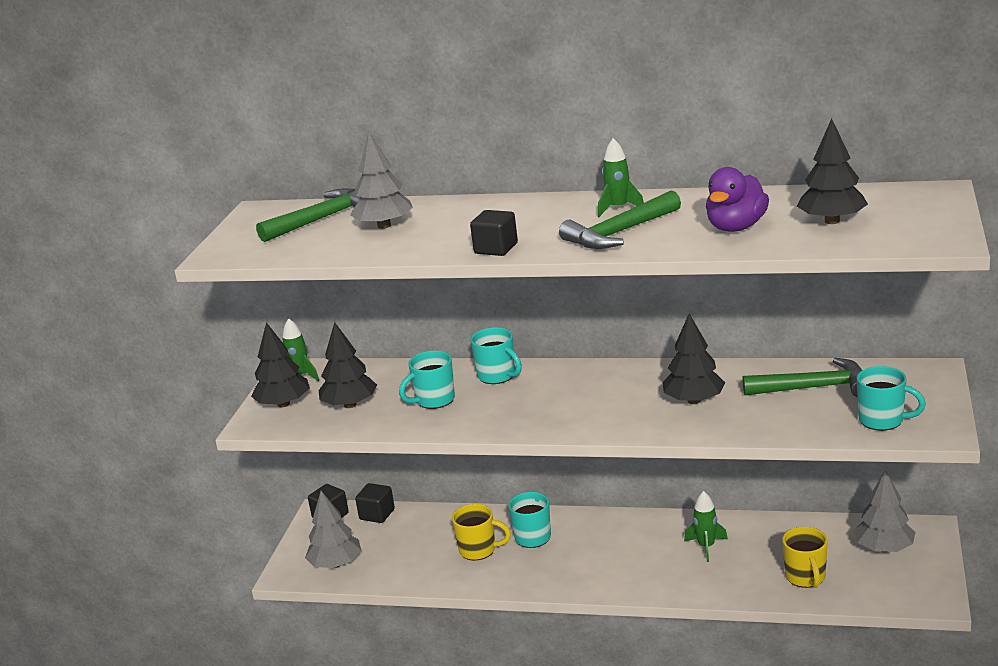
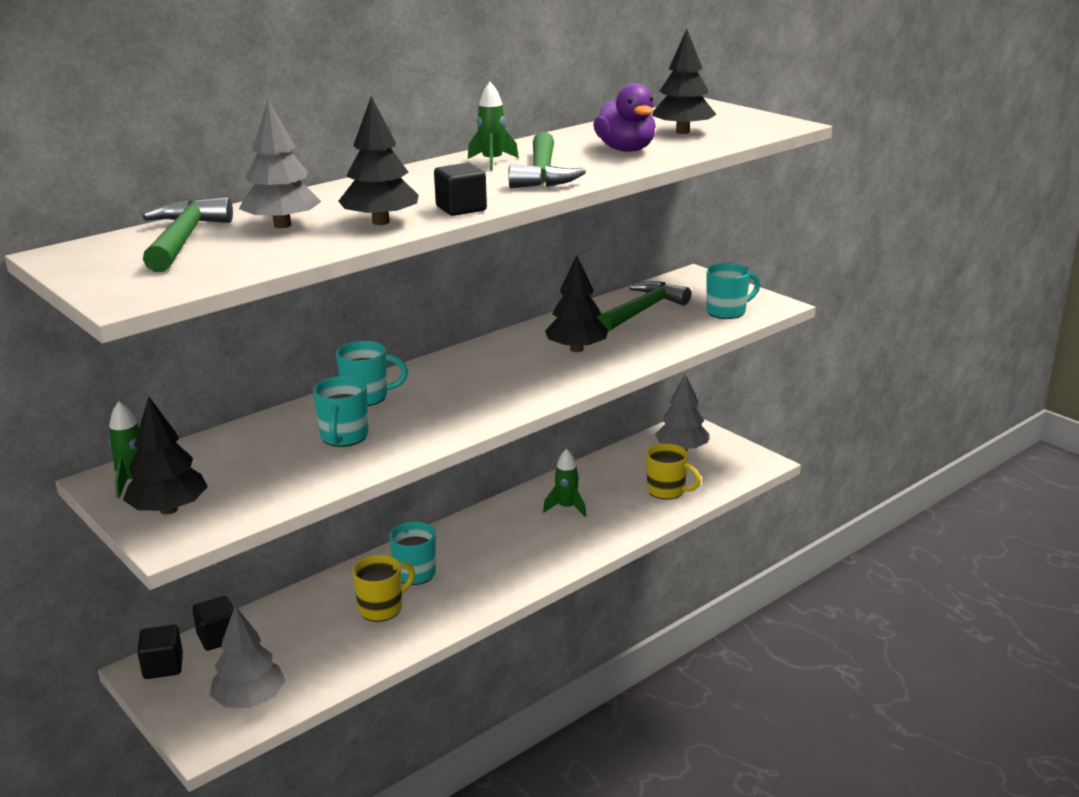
camera: 55 degrees left, 0 degrees up
(350, 405) = (256, 477): black tree -> black tree (381, 222)

